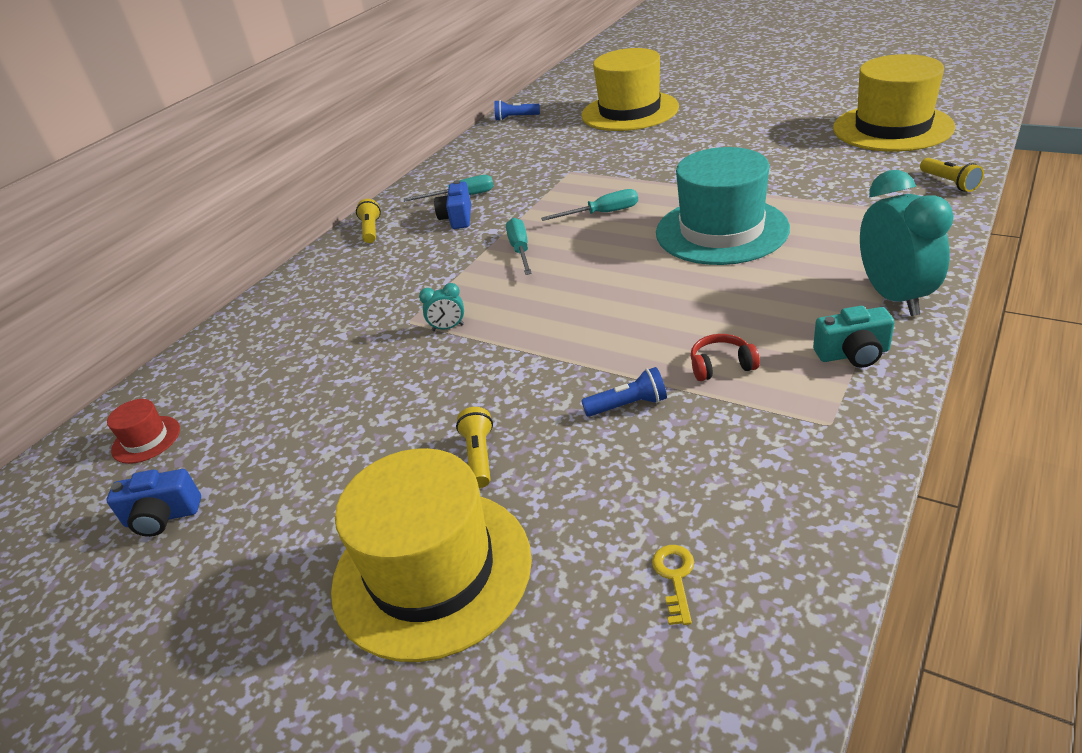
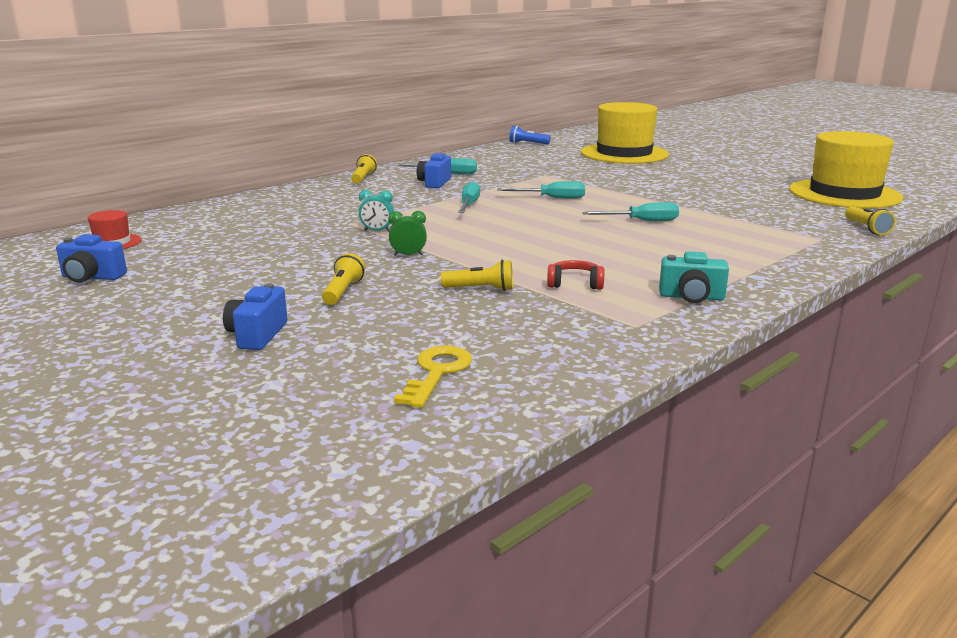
camera: 10 degrees right, 15 degrees down
(432, 571) = (257, 335): yellow hat -> blue camera
(510, 364) = (408, 255): none -> green clock
(628, 405) = (481, 289): blue flashlight -> yellow flashlight
(675, 578) = (437, 373): yellow key -> yellow key, size x1.54
(721, 230) = (642, 221): turquoise hat -> turquoise screwdriver
(894, 296) = (757, 276): turquoise clock -> none

